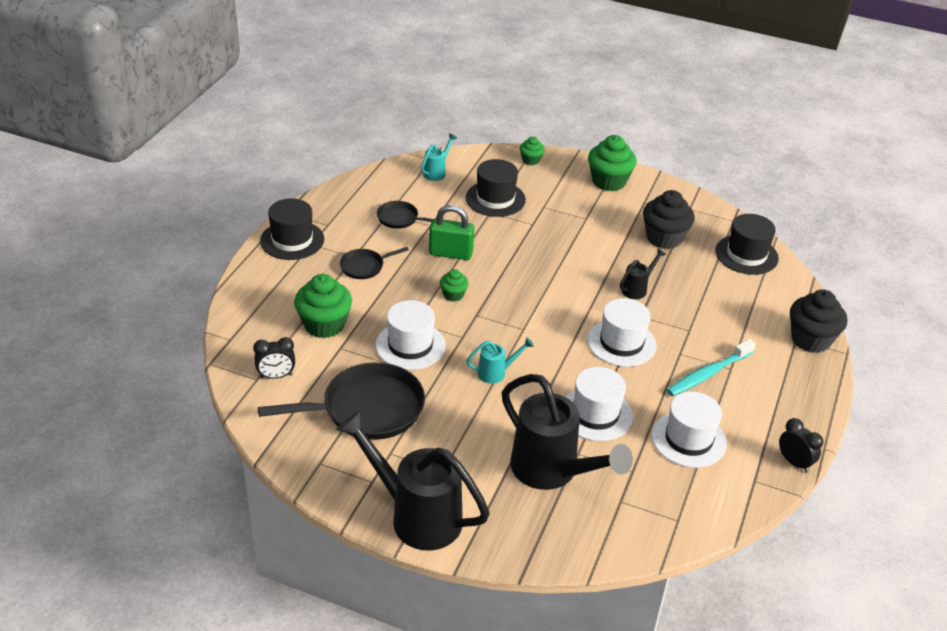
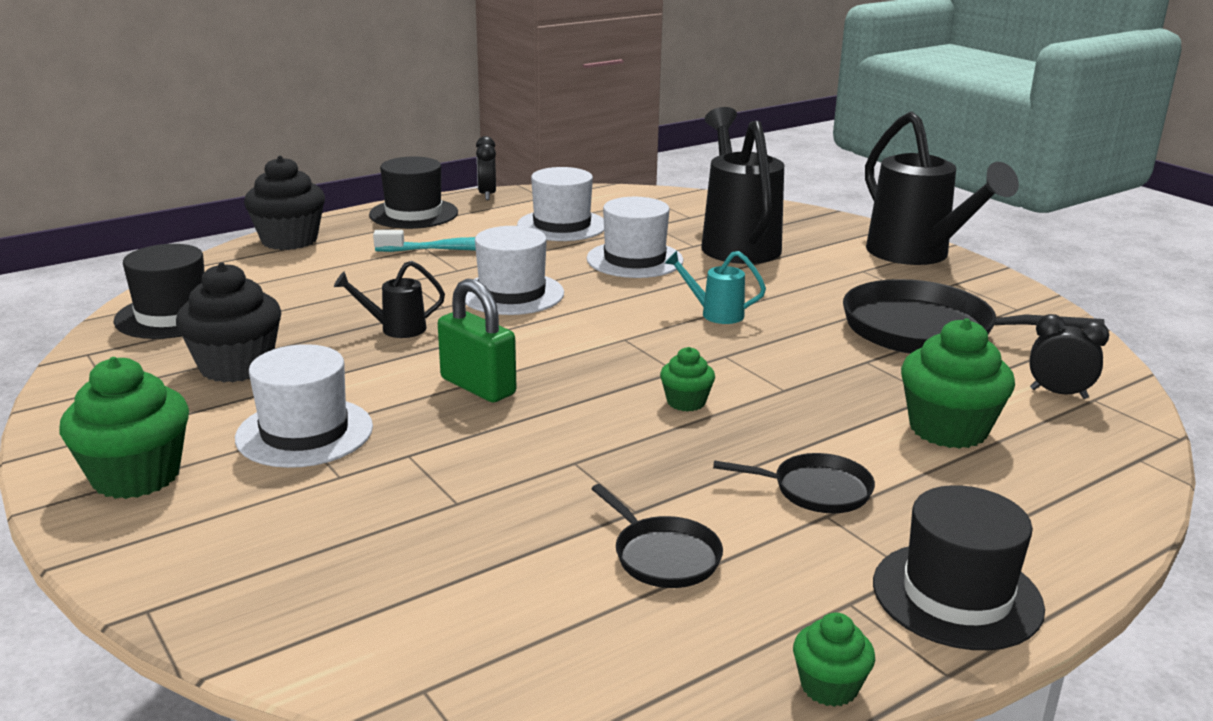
camera: 145 degrees left, 15 degrees down
(410, 345) = (815, 368): white hat -> white hat (304, 432)
(437, 172) = (454, 642): turquoise watering can -> none
(450, 253) = (624, 458): green padlock -> green padlock (478, 386)
(495, 199) = (408, 524): black hat -> black hat (413, 214)
(530, 160) = (196, 583): green cupcake -> green cupcake (829, 686)

